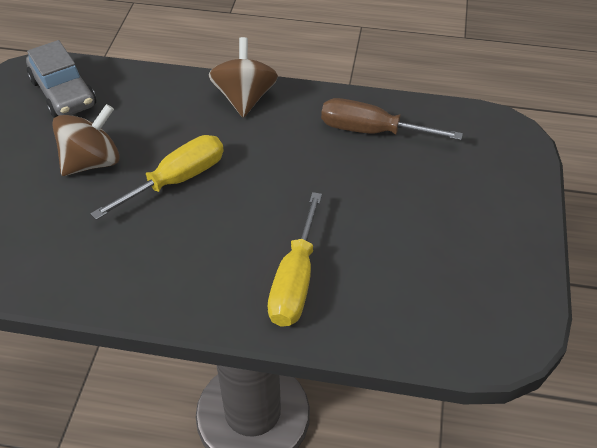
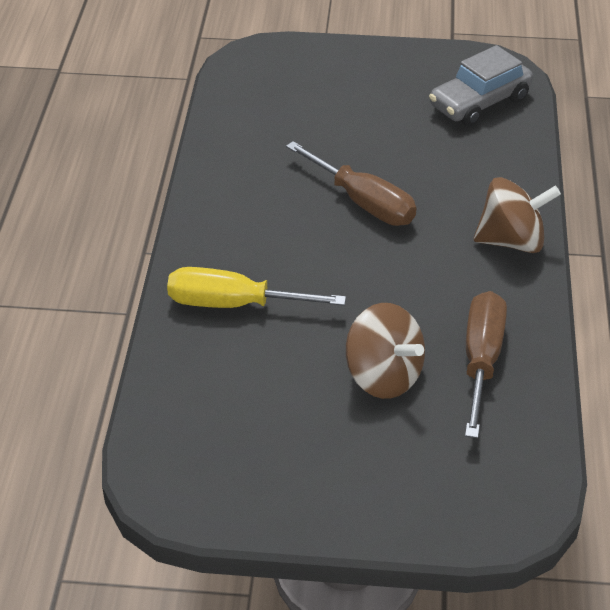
camera: 85 degrees right, 5 degrees down
(92, 162) = (378, 140): brown spinning top -> brown spinning top (383, 376)
(176, 180) = (363, 202): yellow screwdriver -> brown screwdriver

